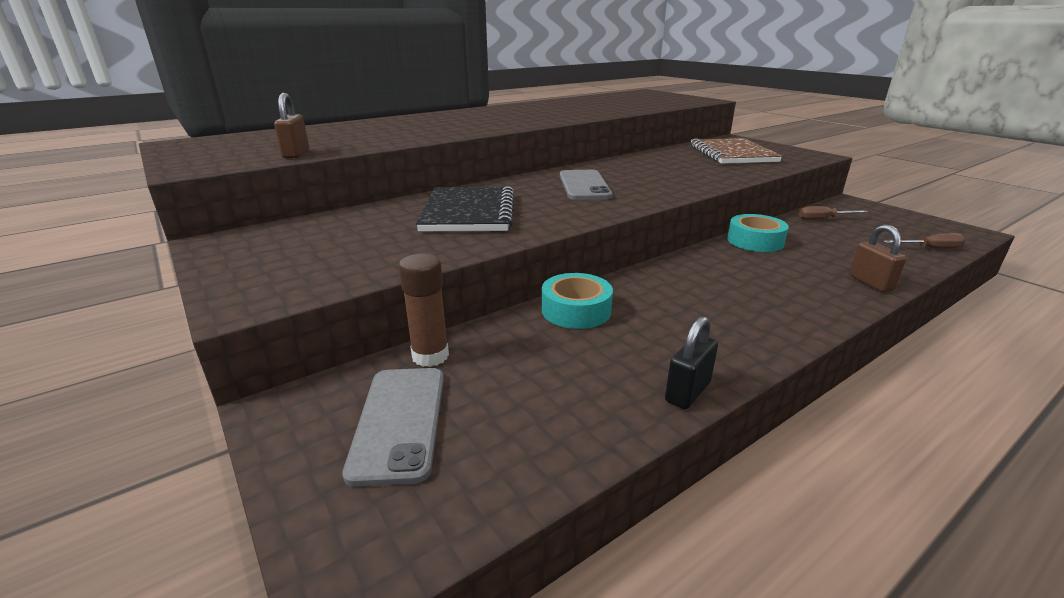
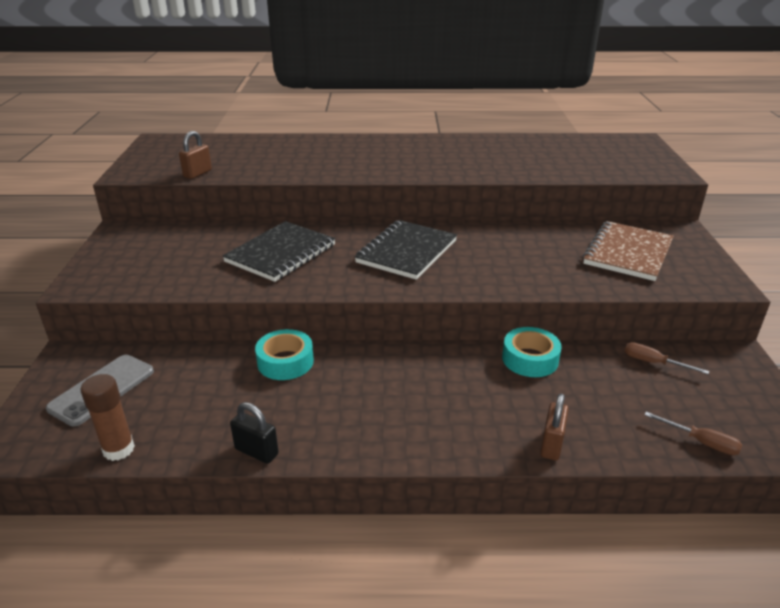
camera: 35 degrees right, 5 degrees up
(430, 356) = (164, 356): brown glue stick -> brown glue stick (118, 449)
(584, 185) = (407, 252): grey phone -> black notebook
(687, 392) = (256, 451): black padlock -> black padlock turned 45 degrees clockwise

